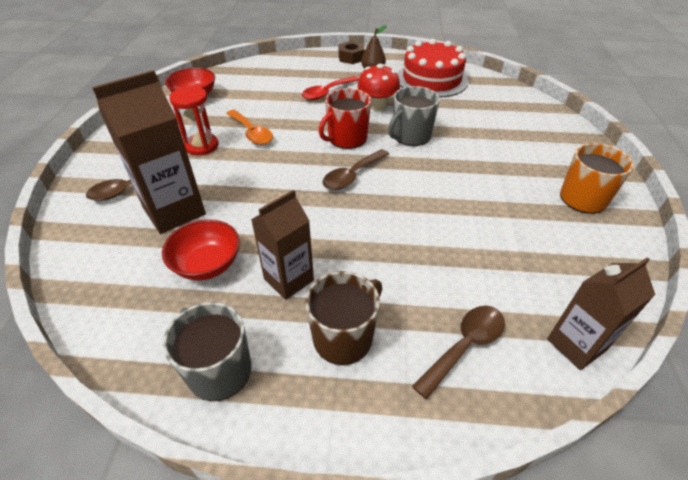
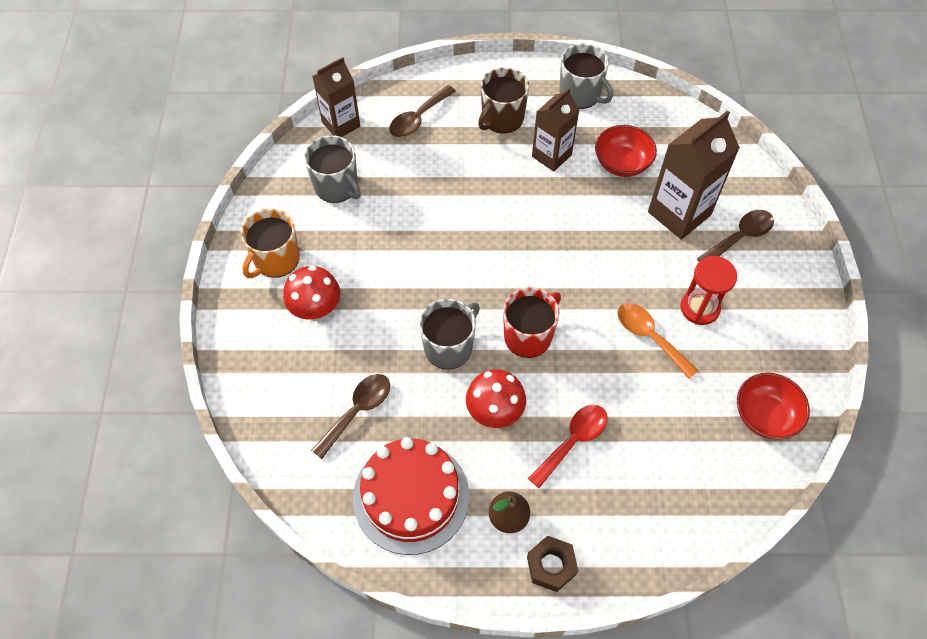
camera: 175 degrees right, 15 degrees up
(352, 175) = (514, 273): brown spoon -> brown spoon (357, 411)
(528, 162) = (316, 308): none -> red mushroom
(549, 261) = (336, 186): none -> grey mug

